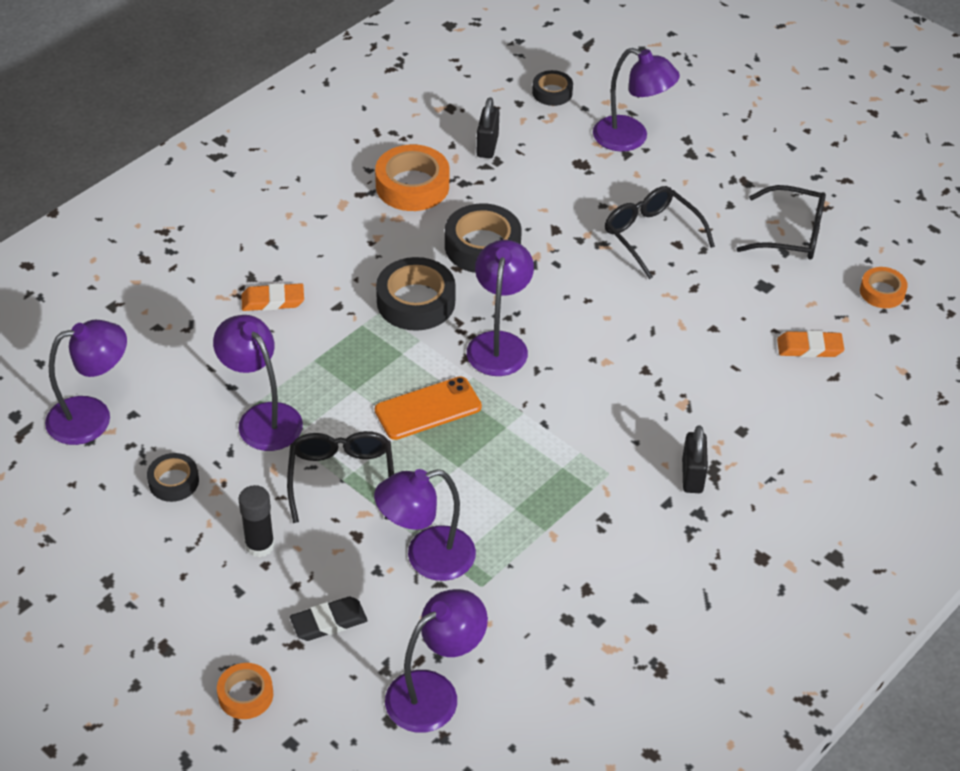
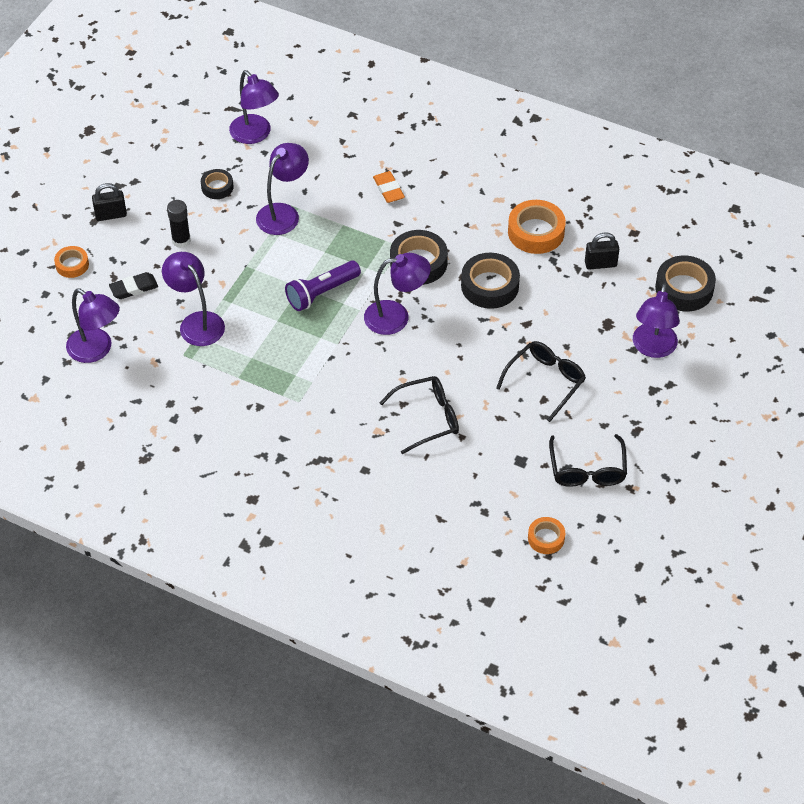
camera: 75 degrees right, 5 degrees up
(329, 622) = (134, 288): black eraser -> black eraser turned 75 degrees counterclockwise
(341, 478) = (246, 265): black glasses -> black glasses (428, 418)
(428, 408) = (321, 293): orange phone -> purple flashlight
(552, 92) = (684, 289): black tape -> black tape, size x1.73
(692, 476) = (312, 448): black padlock -> black padlock (111, 215)
(809, 348) = (465, 499): orange eraser -> none

